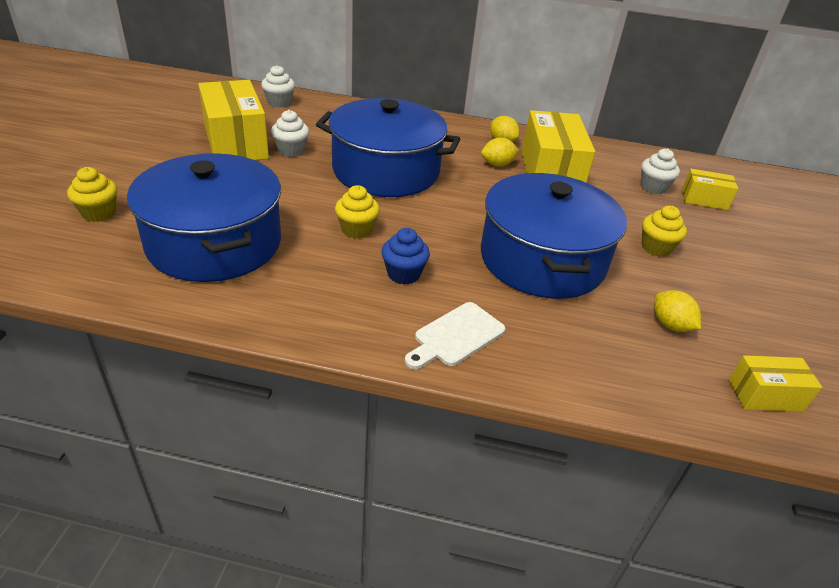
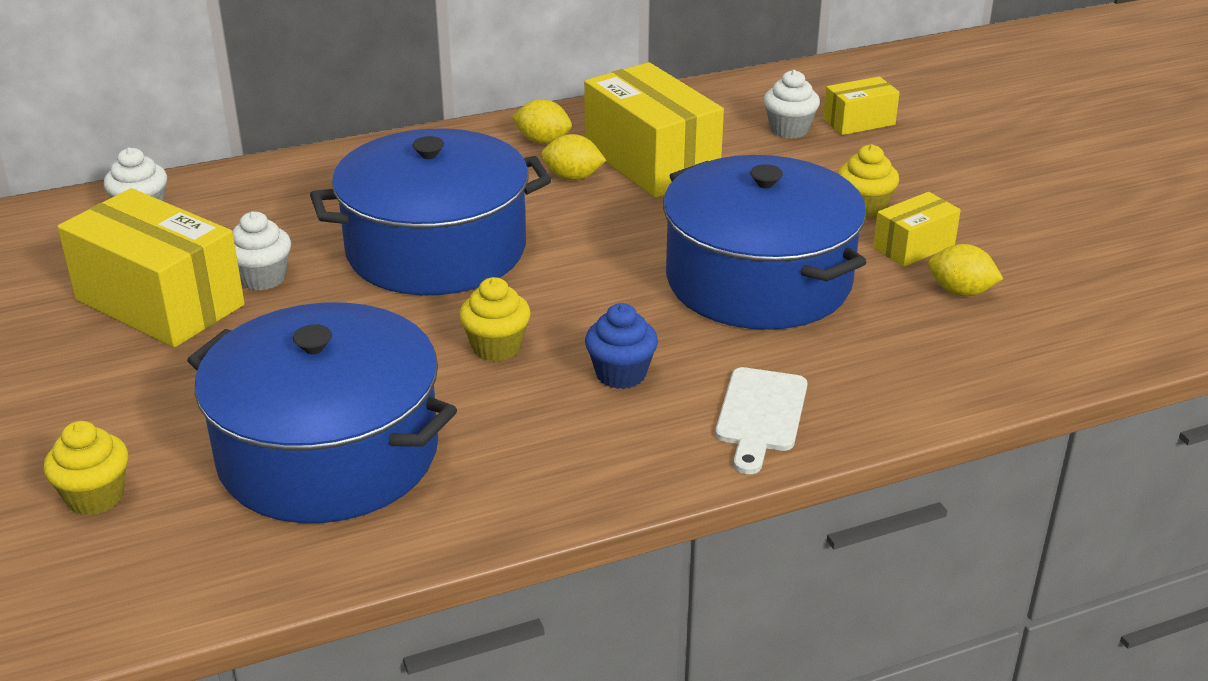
camera: 30 degrees left, 5 degrees down
(497, 164) = (573, 177): yellow lemon -> yellow lemon turned 60 degrees clockwise
(765, 395) = (1107, 322): yellow box -> yellow box (913, 246)

